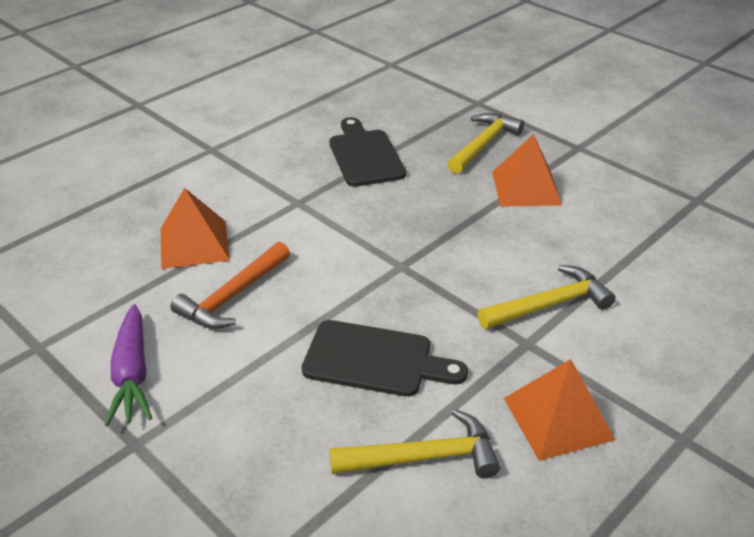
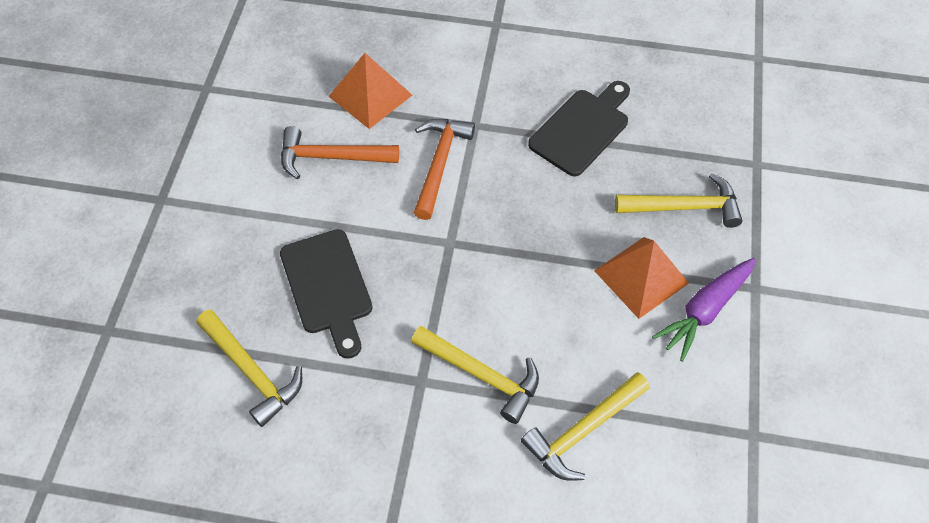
camera: 55 degrees right, 20 degrees up
(132, 374) = (216, 155): purple carrot -> purple carrot (705, 310)
(315, 237) = (439, 164): none -> orange hammer
(558, 418) = (349, 443): orange pyramid -> none
(641, 274) = (583, 430): none -> yellow hammer

